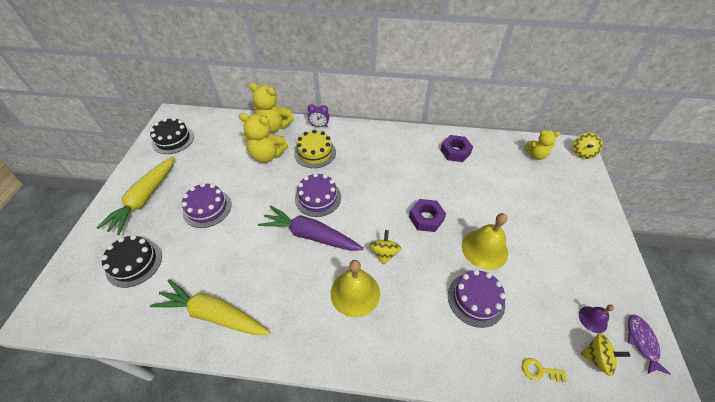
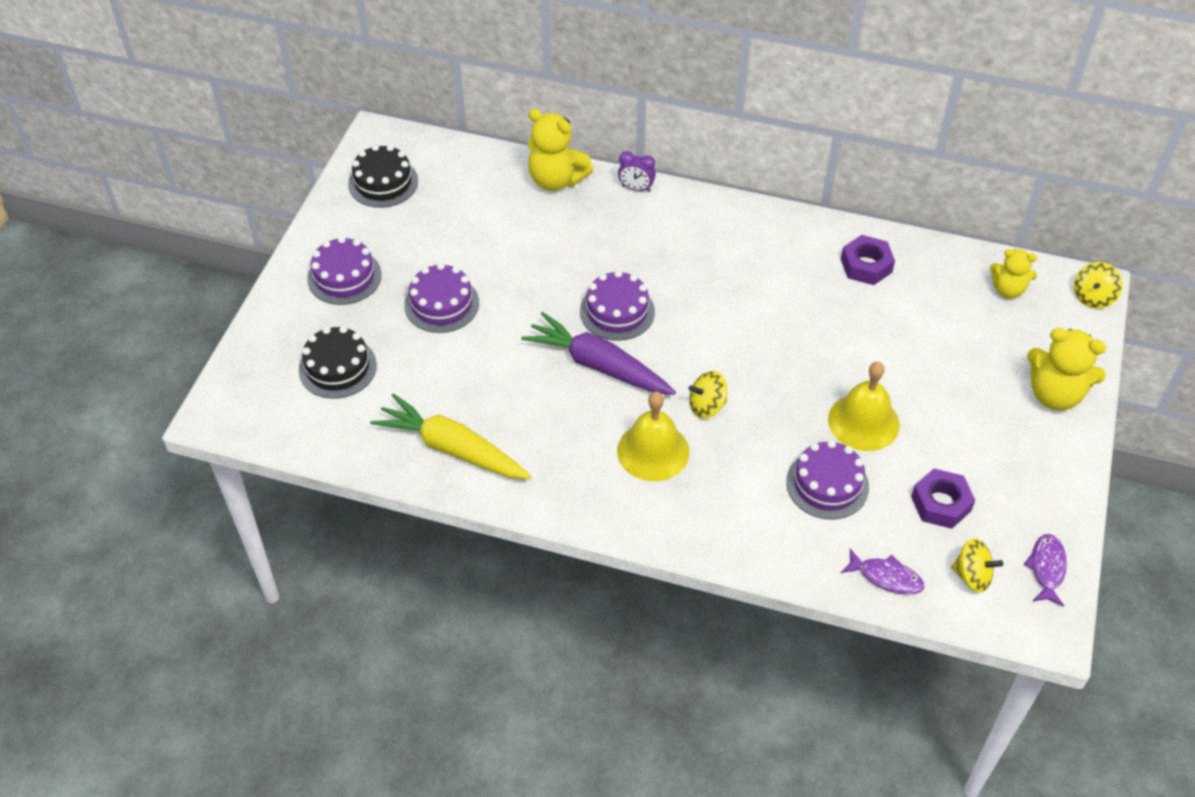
camera: 10 degrees right, 0 degrees up
(144, 199) = (344, 277): yellow carrot -> purple cake
(267, 155) = (540, 230): yellow teddy bear -> yellow teddy bear (1054, 394)
(315, 153) = (622, 236): yellow cake -> none
(384, 253) = (707, 406): yellow spinning top -> yellow spinning top turned 120 degrees counterclockwise
(426, 218) = (785, 366): purple nut -> purple nut (941, 503)
(539, 370) = (886, 577): yellow key -> purple fish
(593, 319) = (989, 533): purple bell -> none

